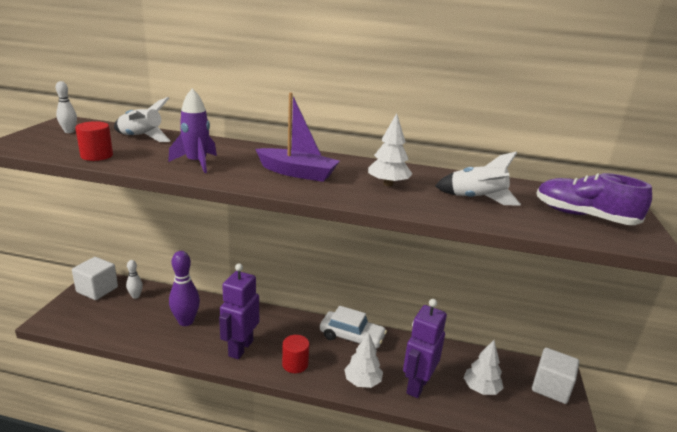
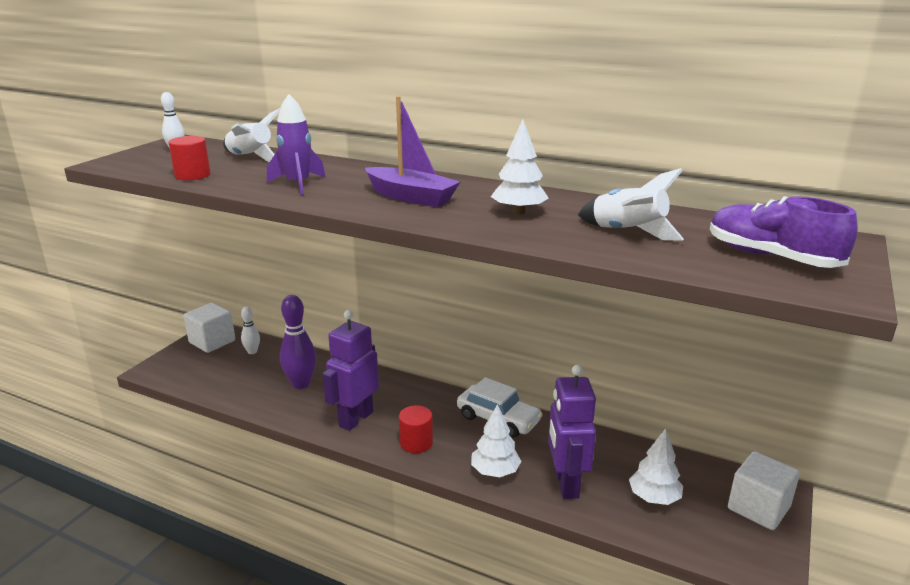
camera: 15 degrees right, 0 degrees up
(417, 385) = (566, 484): purple robot -> purple robot turned 45 degrees counterclockwise

